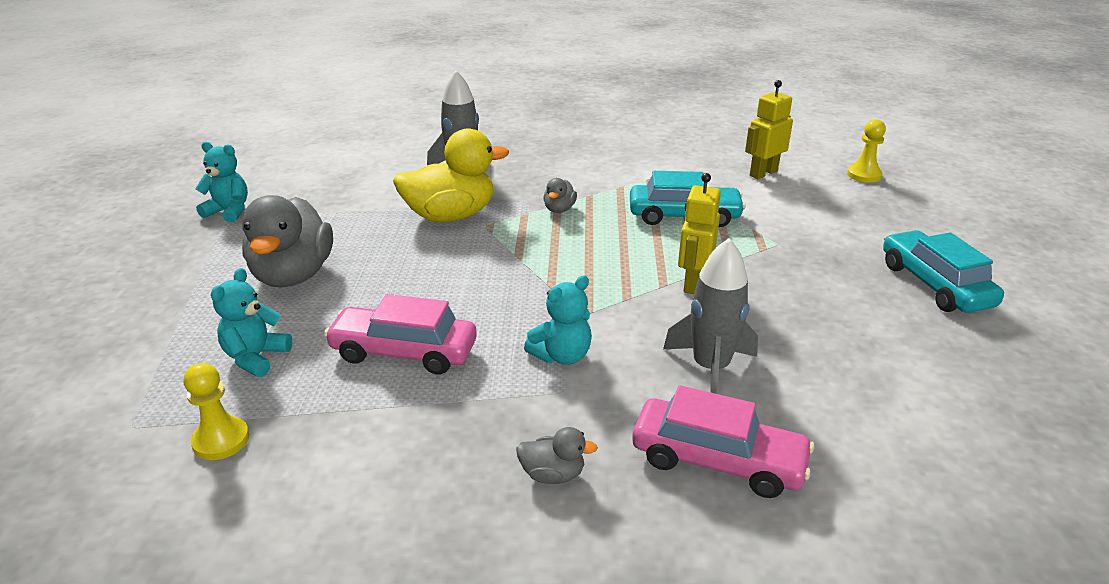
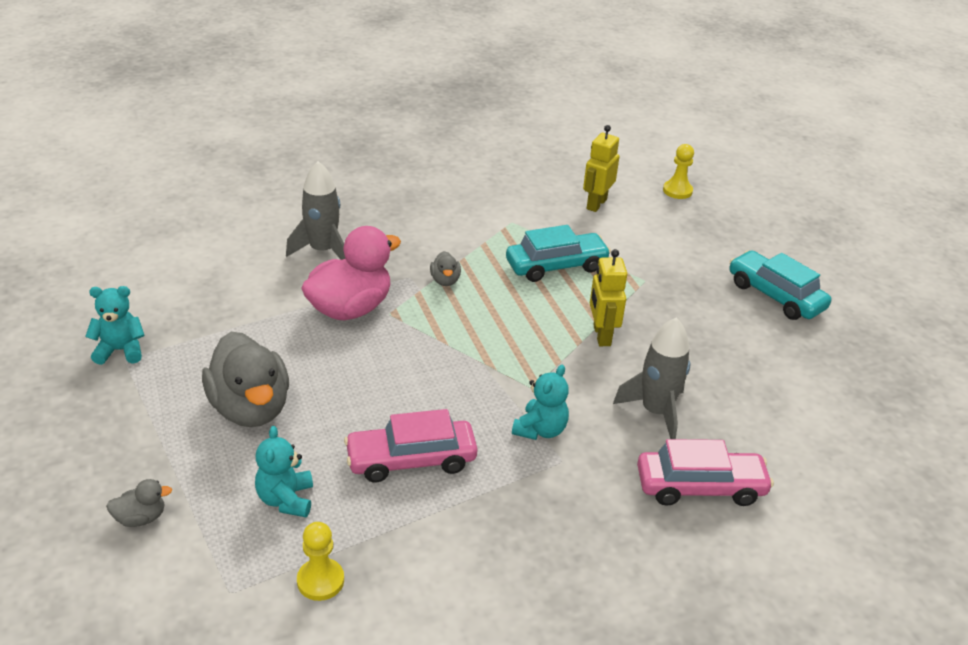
camera: 25 degrees left, 5 degrees up
(450, 216) = (350, 309): yellow duck -> pink duck
(553, 474) = (596, 531): grey duck -> grey duck (141, 518)

